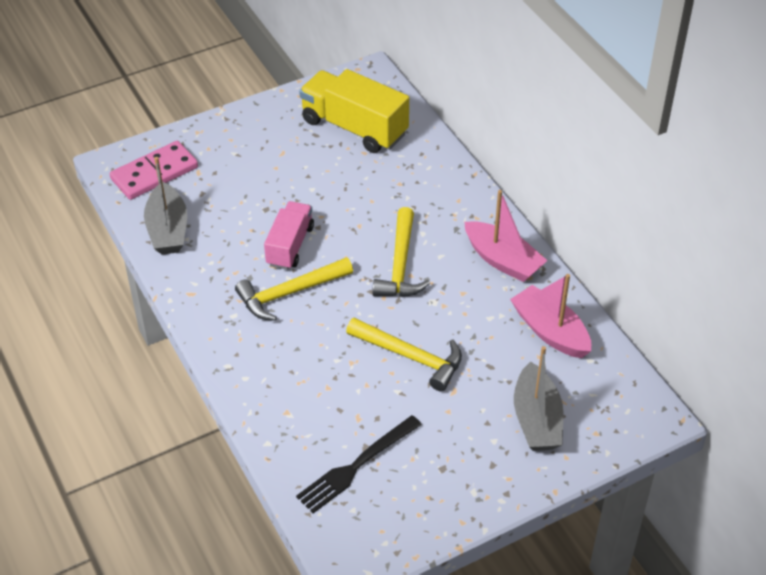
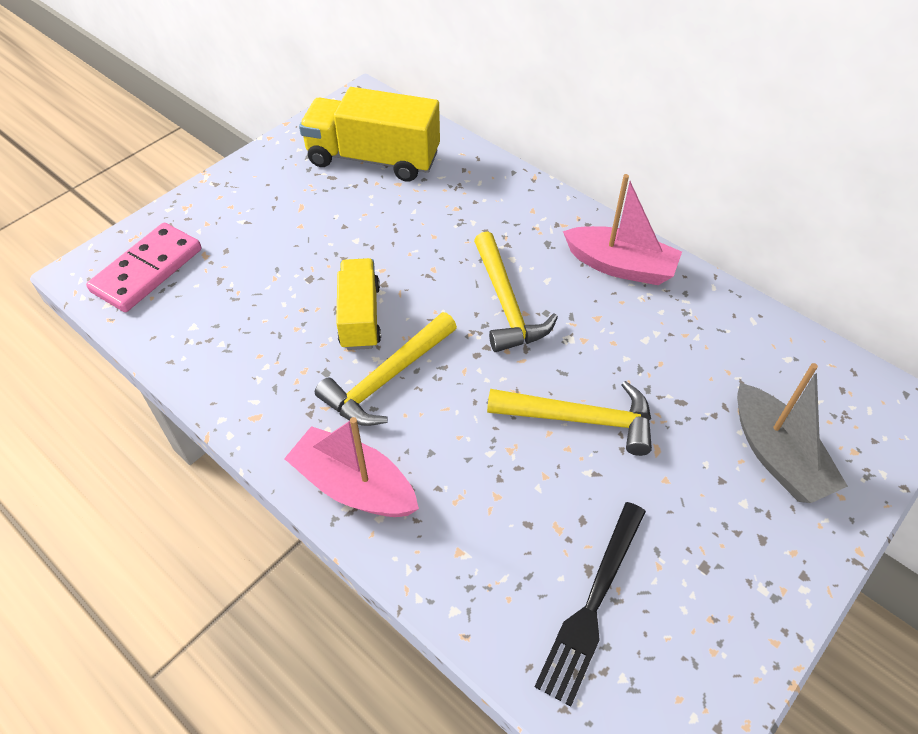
camera: 20 degrees left, 5 degrees up
(168, 229) = (191, 338): grey boat -> none
(290, 246) = (360, 316): pink truck -> yellow truck
(550, 331) = (723, 336): pink boat -> pink boat (354, 486)

